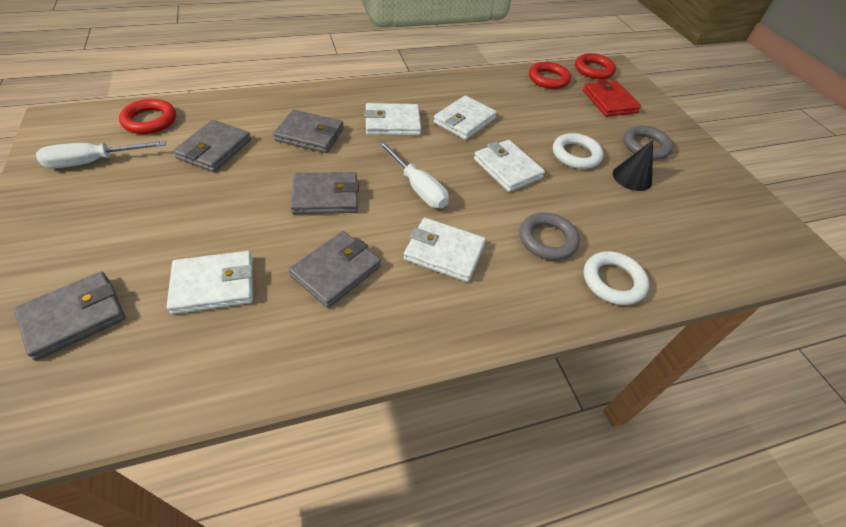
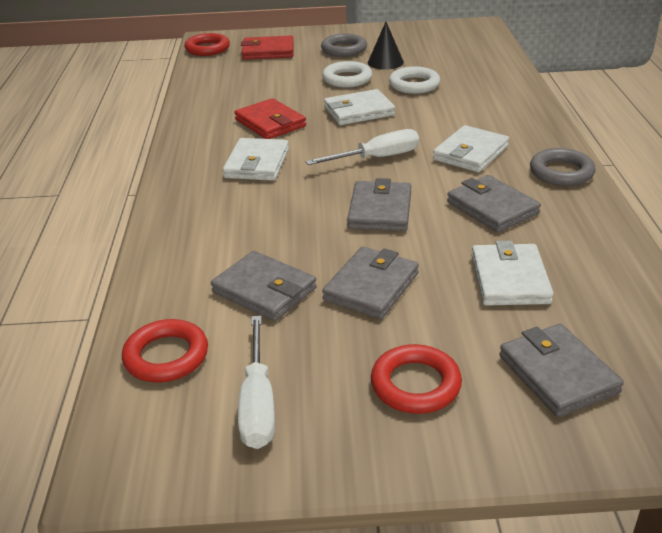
camera: 70 degrees left, 15 degrees down
(310, 135) = (259, 218): grey wallet -> grey wallet (371, 287)
(464, 121) = (270, 123): white wallet -> red wallet
(547, 239) = (459, 107): grey ring -> grey ring (561, 172)
(548, 79) = (212, 72): red ring -> red ring (415, 384)
(613, 281) = (507, 90): white ring -> white ring (414, 85)

